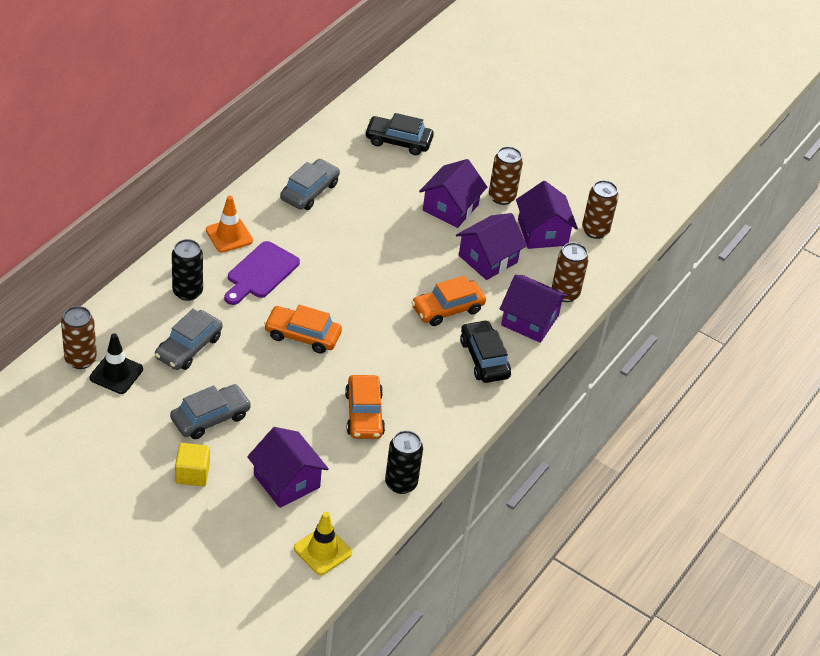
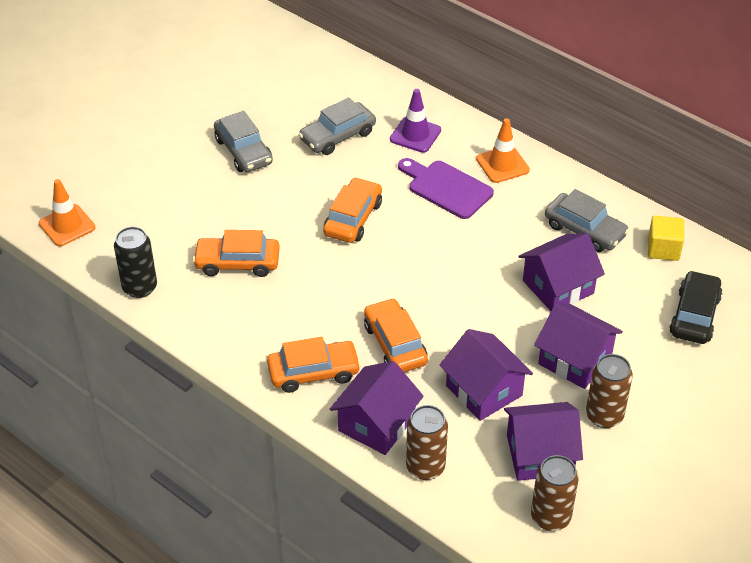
camera: 100 degrees right, 0 degrees up
(80, 359) = (323, 68): brown can -> none
(116, 373) = (304, 90): black traffic cone -> none
(187, 292) = (415, 135): black can -> purple traffic cone
(188, 347) = (337, 136): grey car -> grey car turned 75 degrees counterclockwise
(192, 474) = (175, 139): yellow cube -> yellow cube (663, 249)
(286, 481) = (156, 202): purple house -> purple house (558, 287)
(322, 550) = (67, 225): yellow traffic cone -> orange traffic cone
(484, 358) = (313, 372): black car -> orange car

